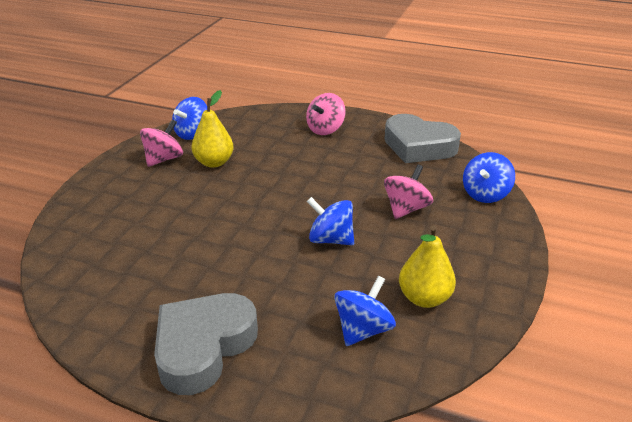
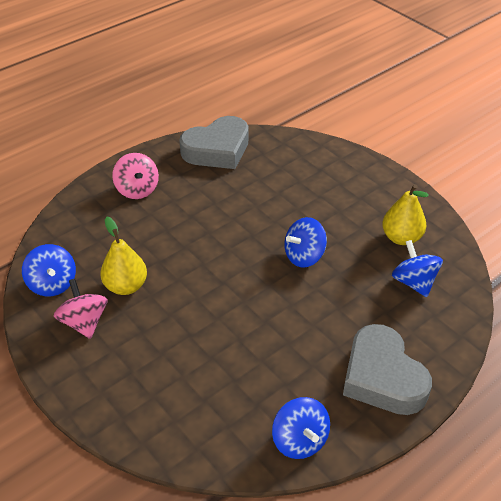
camera: 60 degrees left, 10 degrees up
(406, 209) = (297, 198): pink spinning top -> none
(485, 194) = (310, 150): blue spinning top -> blue spinning top (299, 440)

